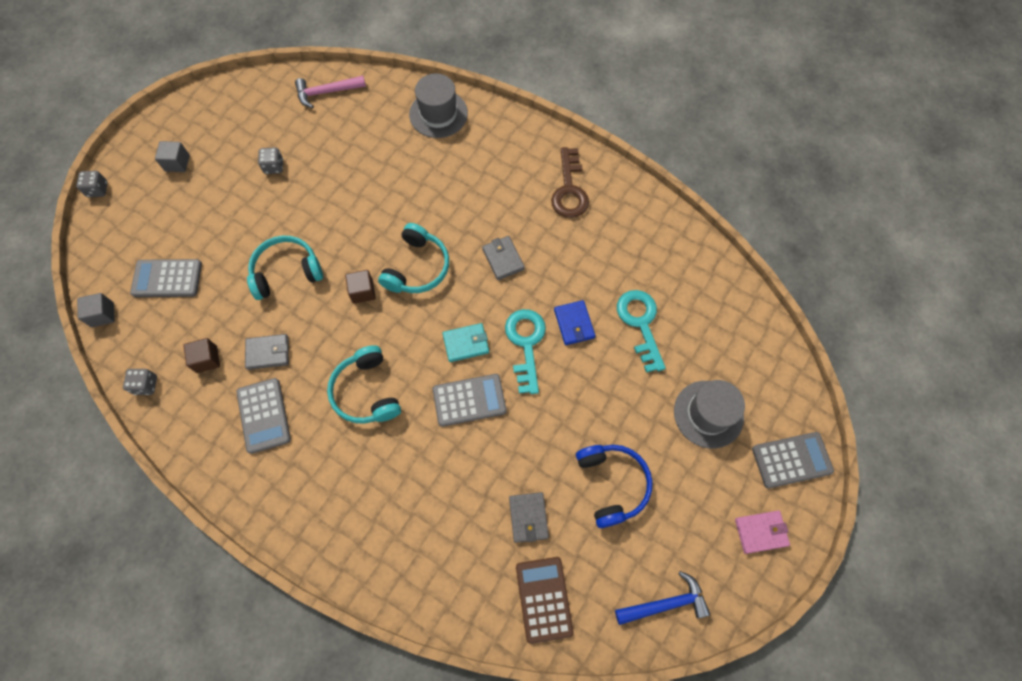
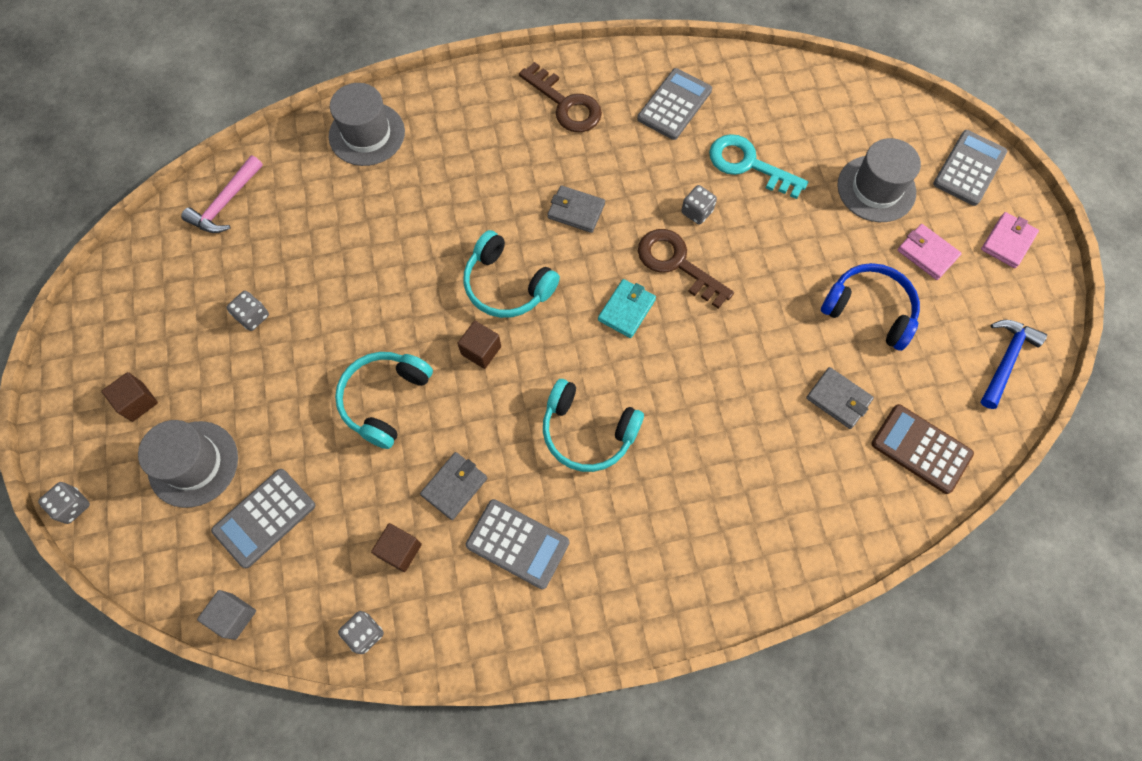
camera: 45 degrees left, 0 degrees up
(167, 219) = (193, 464): none -> grey hat
(177, 163) = (137, 402): grey cube -> brown cube
(417, 267) = (507, 285): turquoise headphones -> turquoise headphones turned 150 degrees clockwise
(469, 400) = (684, 353): grey calculator -> grey calculator (674, 104)
(526, 344) = (677, 264): turquoise key -> brown key
(574, 324) = (697, 212): blue wallet -> grey dice
(694, 486) = (927, 253): none -> pink wallet

